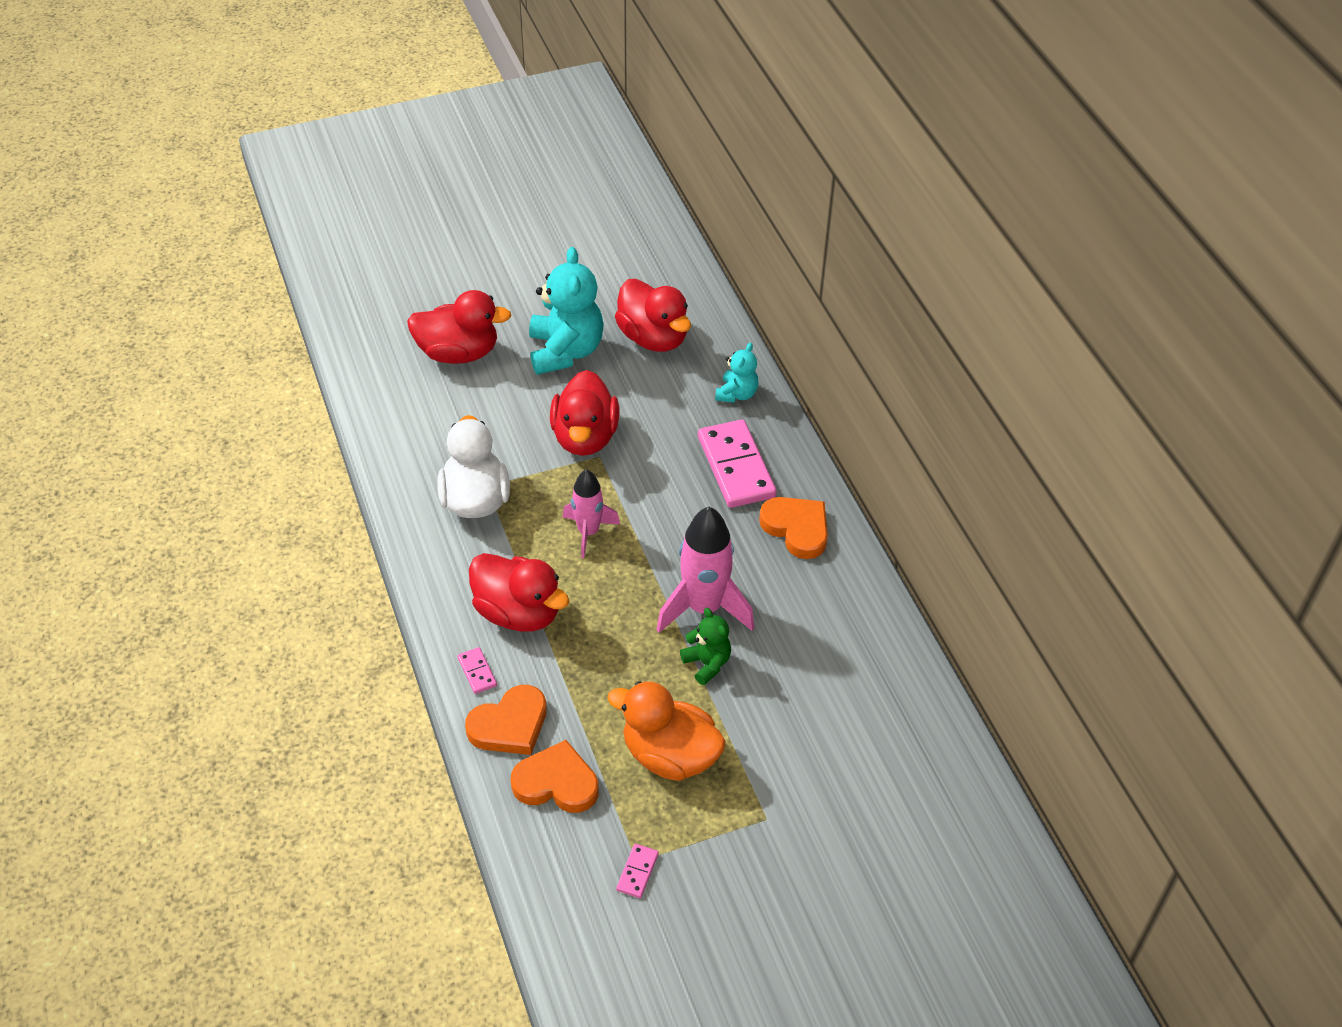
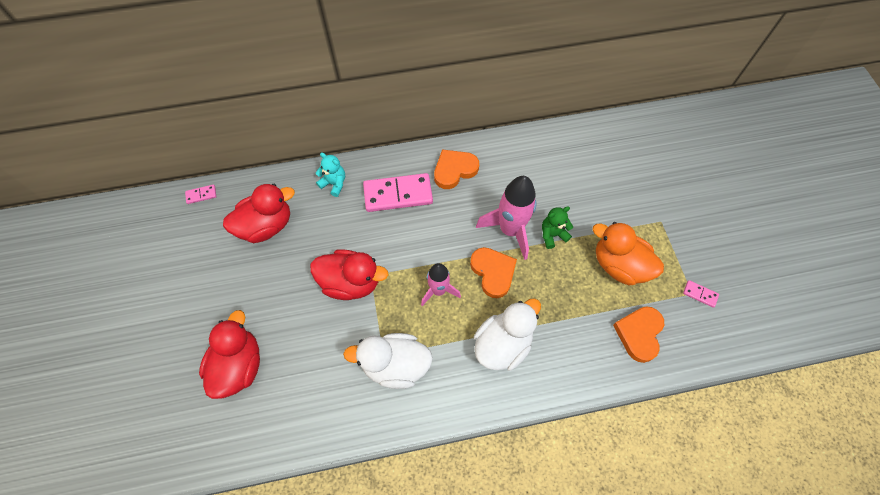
camera: 80 degrees left, 15 degrees up
(477, 672) = (550, 377): pink domino -> pink domino (201, 195)
(509, 725) = (595, 359): orange heart -> orange heart (493, 272)
(518, 613) = (502, 344): red duck -> white duck
(565, 351) = (262, 286): turquoise teddy bear -> none
(669, 755) = (619, 265): orange duck -> orange duck turned 90 degrees clockwise

